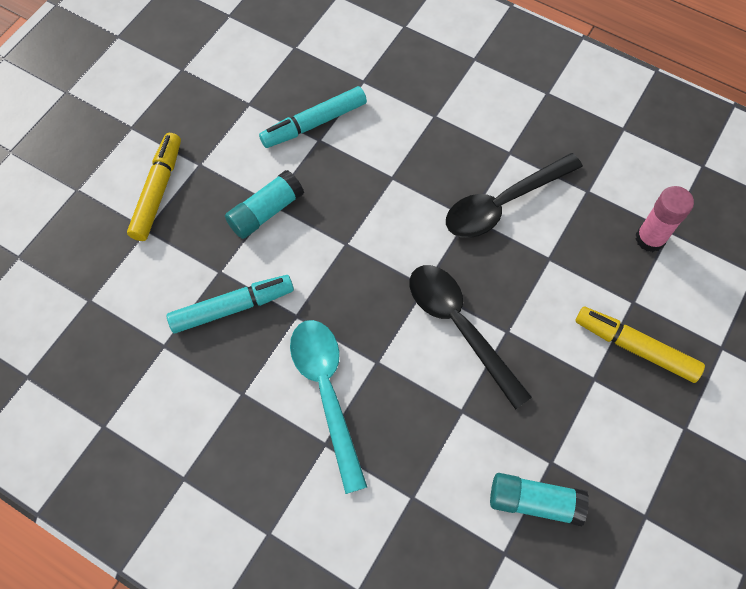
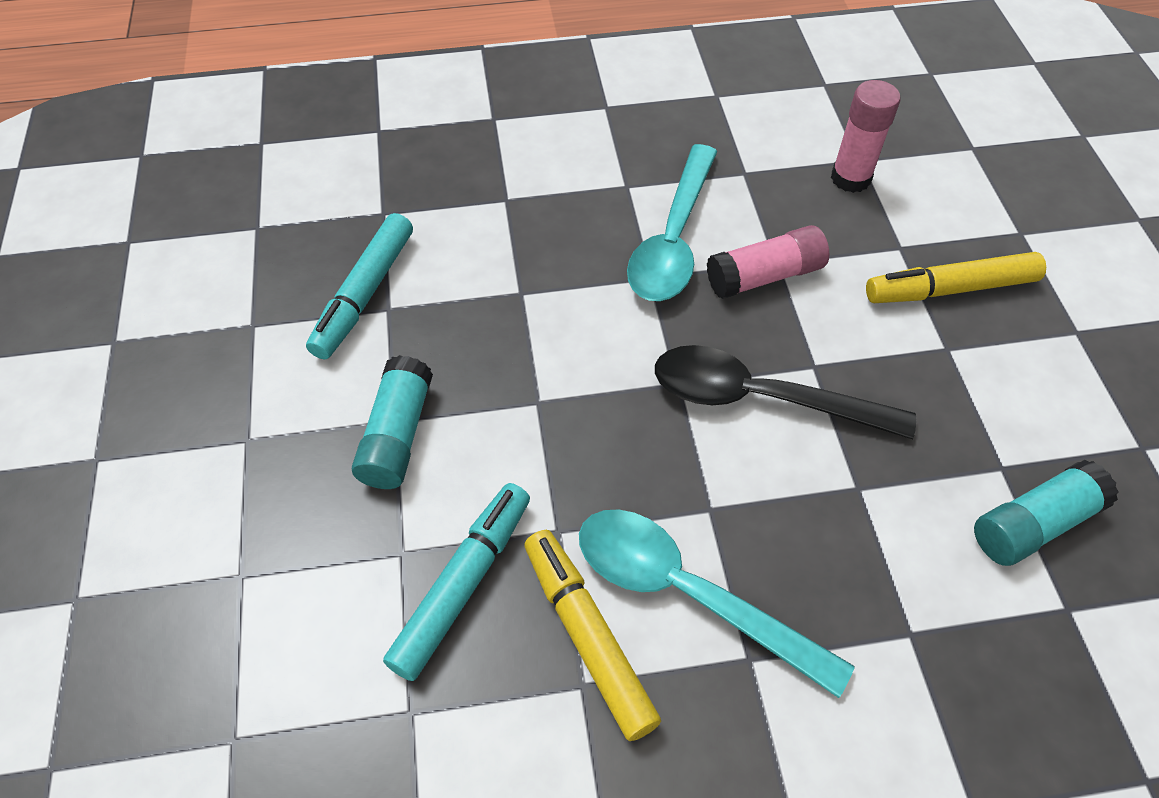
camera: 40 degrees left, 10 degrees down
(158, 191) = (213, 514): yellow marker -> yellow marker (588, 637)
(503, 204) = (673, 240): black spoon -> turquoise spoon
(533, 261) = (764, 276): none -> pink glue stick

